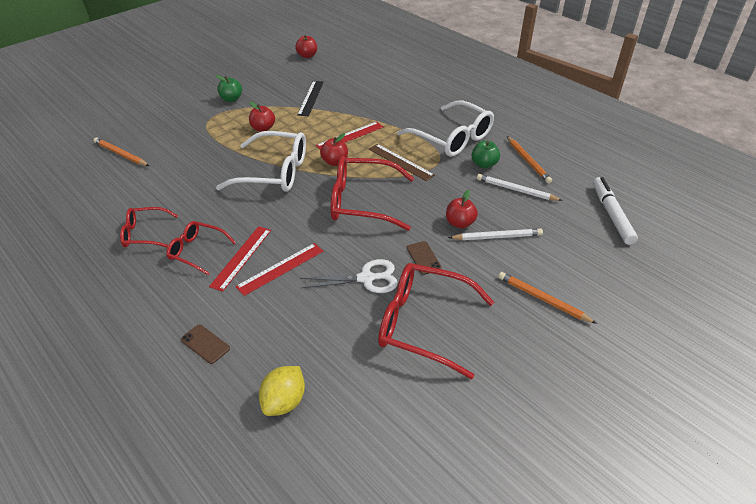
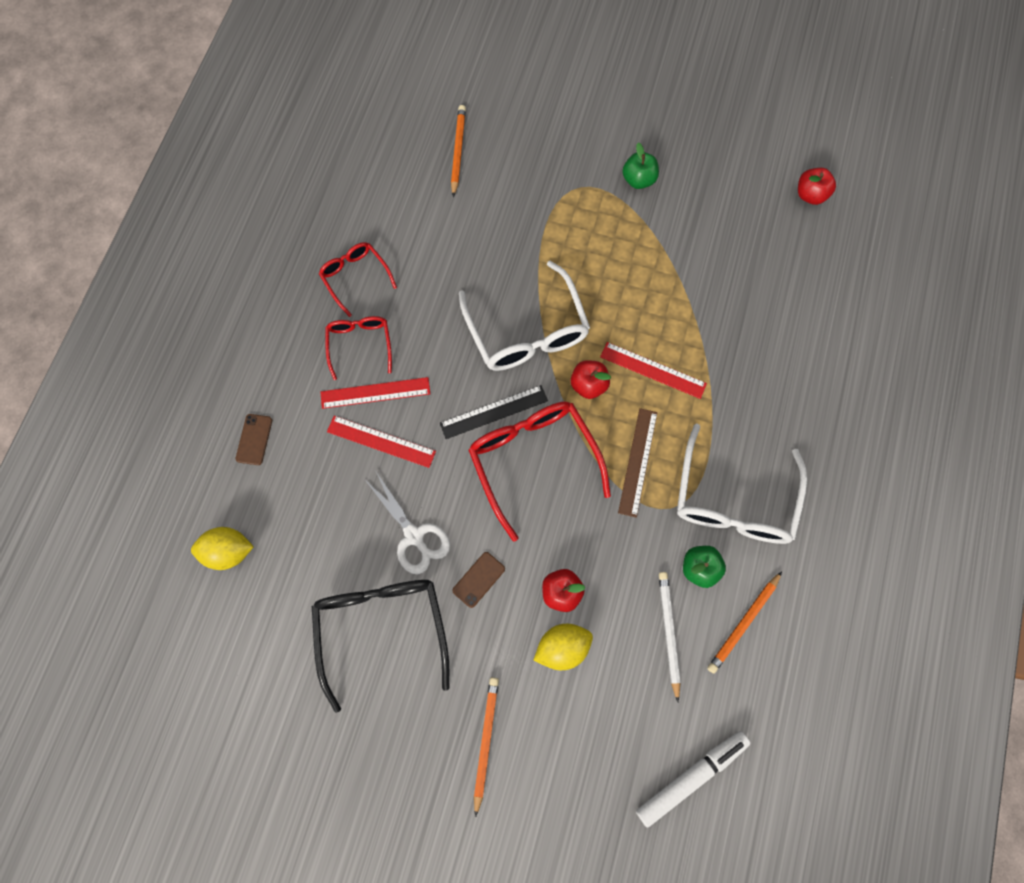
camera: 60 degrees right, 30 degrees up
(263, 128) = (602, 260): red apple -> none
(311, 98) = (706, 269): black ruler -> black ruler (494, 412)
(423, 324) = (382, 628): red glasses -> black glasses
(497, 237) = (562, 647): white pencil -> yellow lemon

